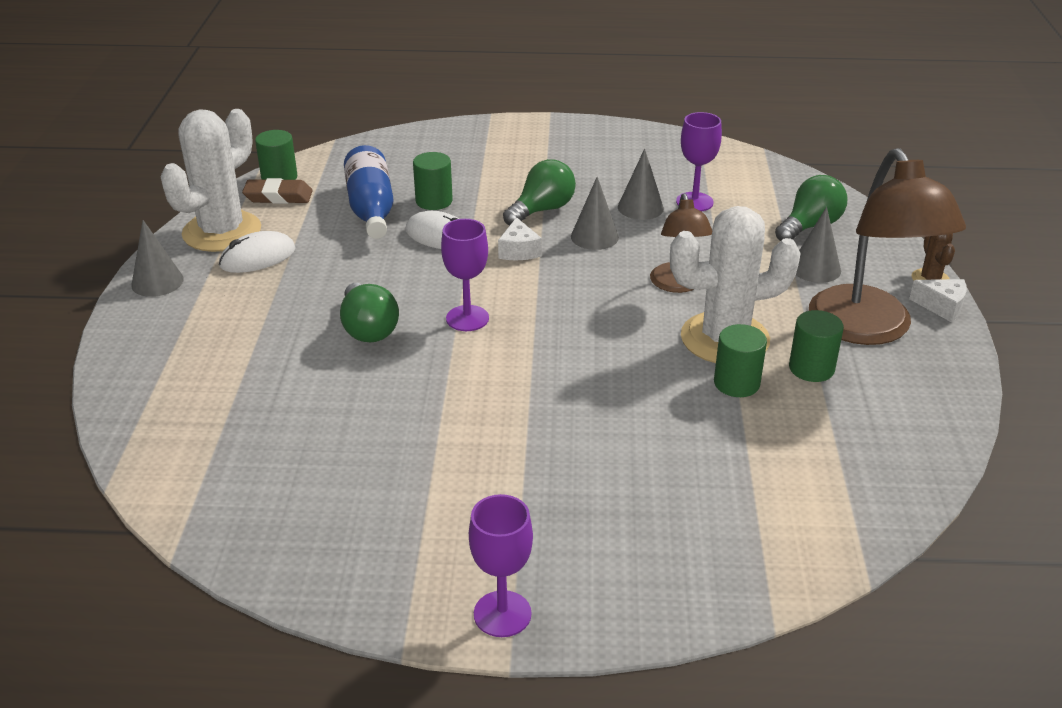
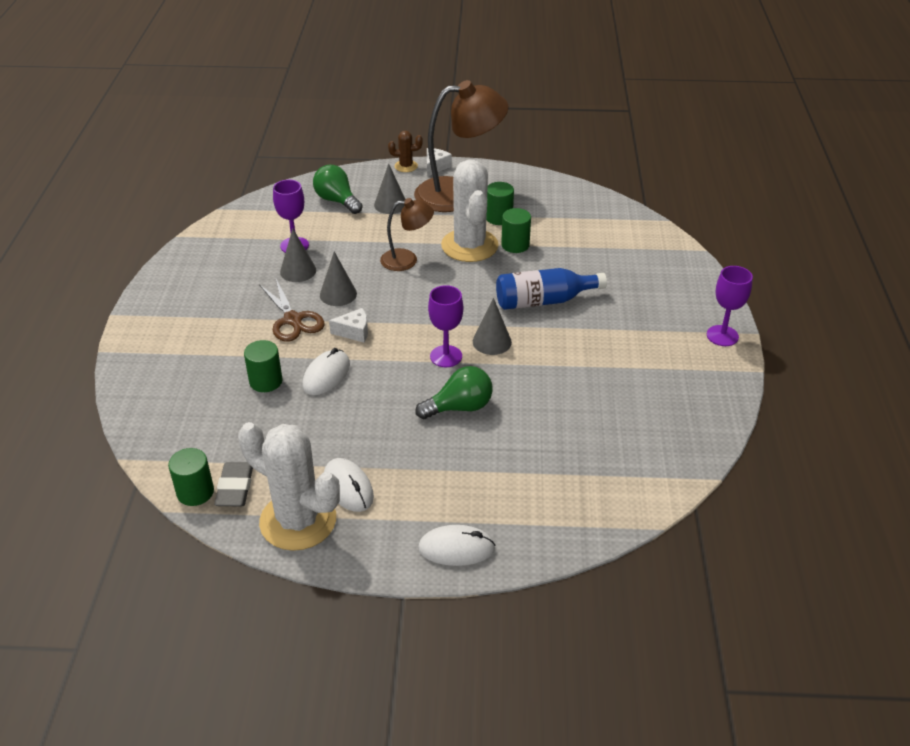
camera: 90 degrees left, 5 degrees up
(144, 326) = (456, 548): none -> white mouse
(157, 282) = (384, 554): grey cone -> grey cone (492, 342)
(278, 196) = (235, 488): brown eraser -> grey eraser
(371, 208) = (272, 420): blue bottle -> blue bottle (543, 301)
(542, 210) = (293, 320): green light bulb -> brown scissors

